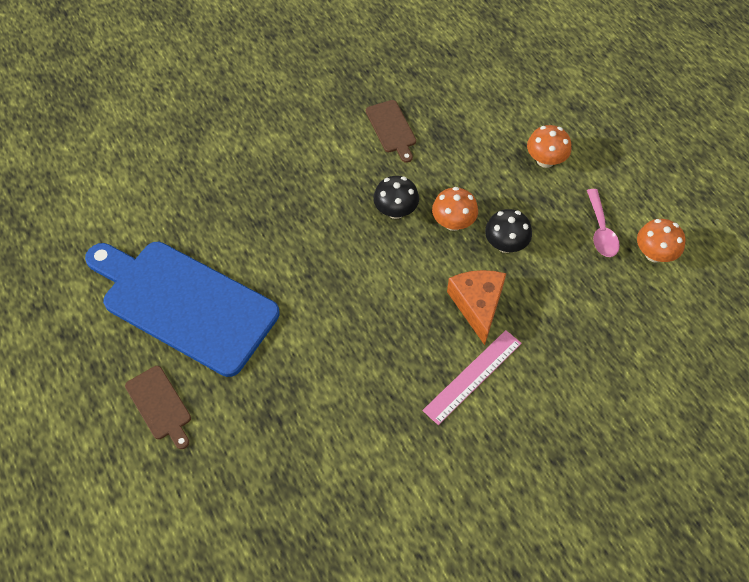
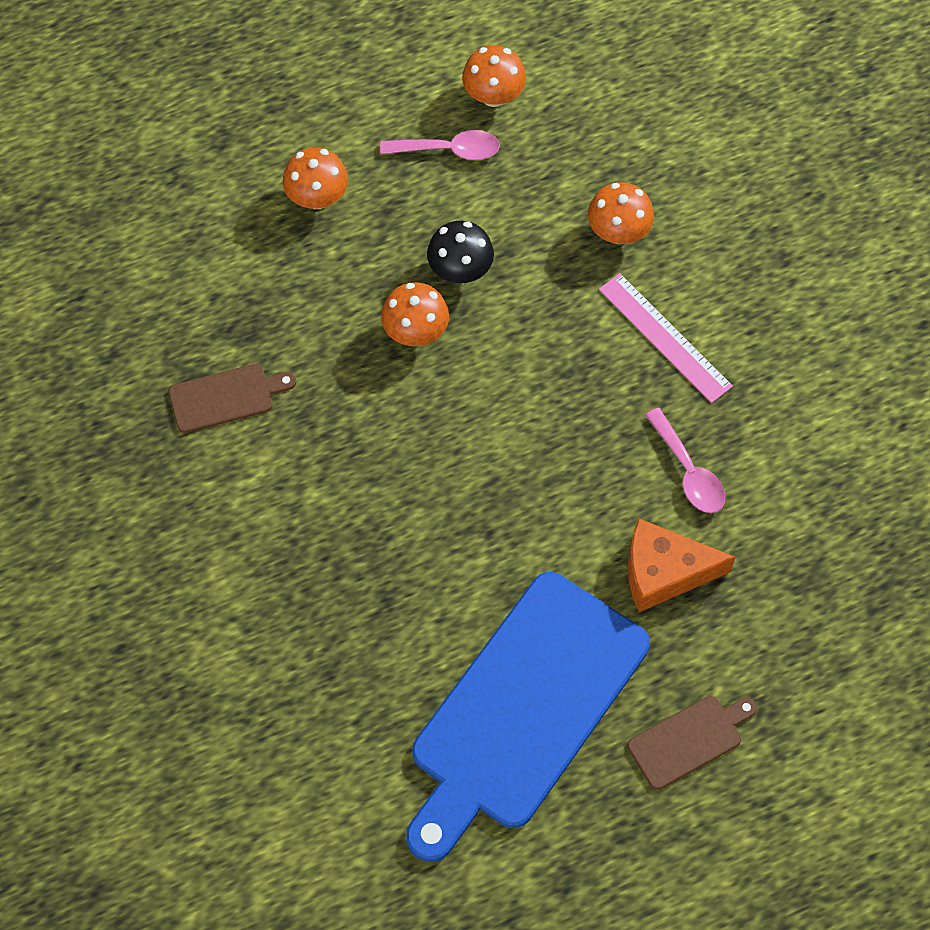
camera: 85 degrees left, 5 degrees up
(364, 397) = (688, 471): none -> pink spoon
(395, 211) = (385, 406): black mushroom -> none
(477, 305) = (557, 318): orange cheese -> orange cheese (664, 572)
(557, 341) = (618, 232): none -> orange mushroom

